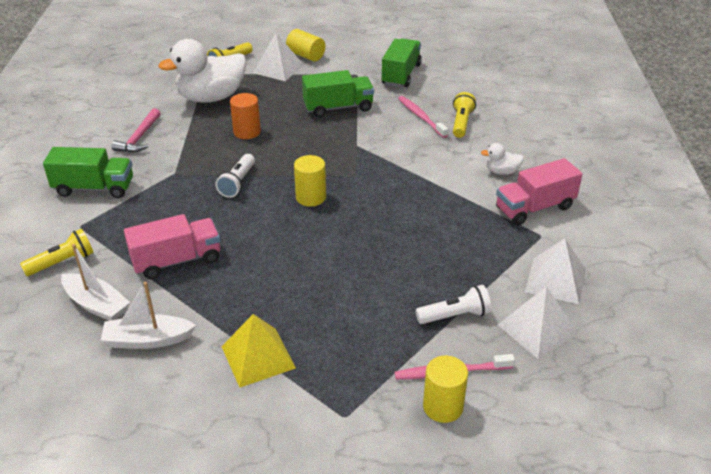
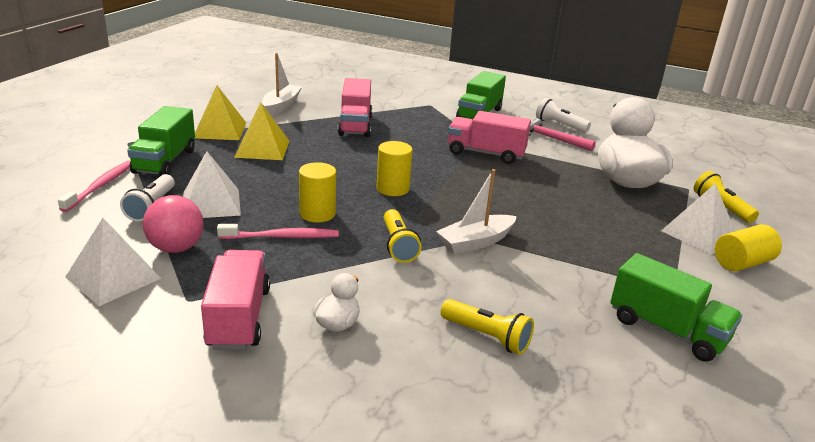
camera: 110 degrees right, 10 degrees down
(62, 262) = (390, 96): yellow flashlight -> yellow flashlight (398, 245)
(96, 304) = (334, 99): white boat -> white boat (475, 242)
(200, 166) = (486, 153): none -> pink truck
(237, 183) = (445, 163): white flashlight -> white flashlight (559, 125)
(247, 132) = (540, 184): orange cylinder -> none
(285, 302) = (262, 148): none -> yellow pyramid
(338, 107) = (575, 249): green truck -> green truck (165, 161)
(421, 117) = (522, 305): pink toothbrush -> pink toothbrush (282, 237)
(443, 407) = (78, 173): yellow cylinder -> yellow cylinder (317, 214)
(495, 269) = (176, 248): none -> pink ball
(537, 329) = (76, 240): white pyramid -> white pyramid (211, 203)

